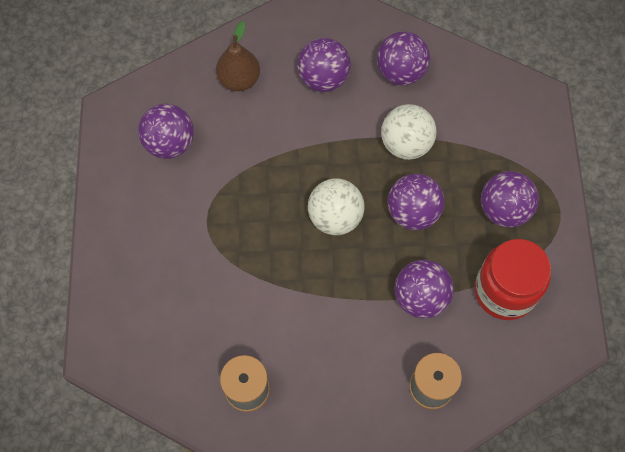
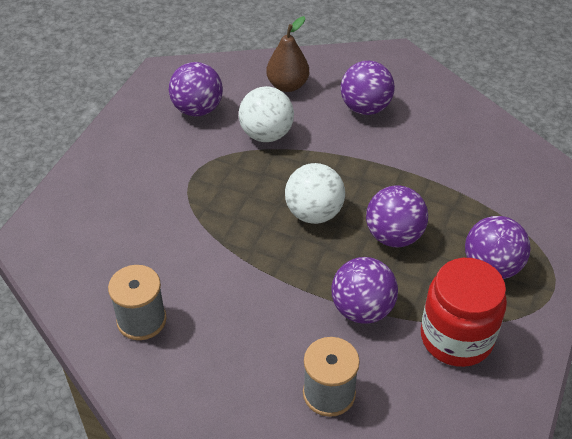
camera: 25 degrees right, 20 degrees down
(401, 72) = (442, 126): purple ball -> none
(406, 144) = (417, 180): white ball -> white ball (266, 134)

